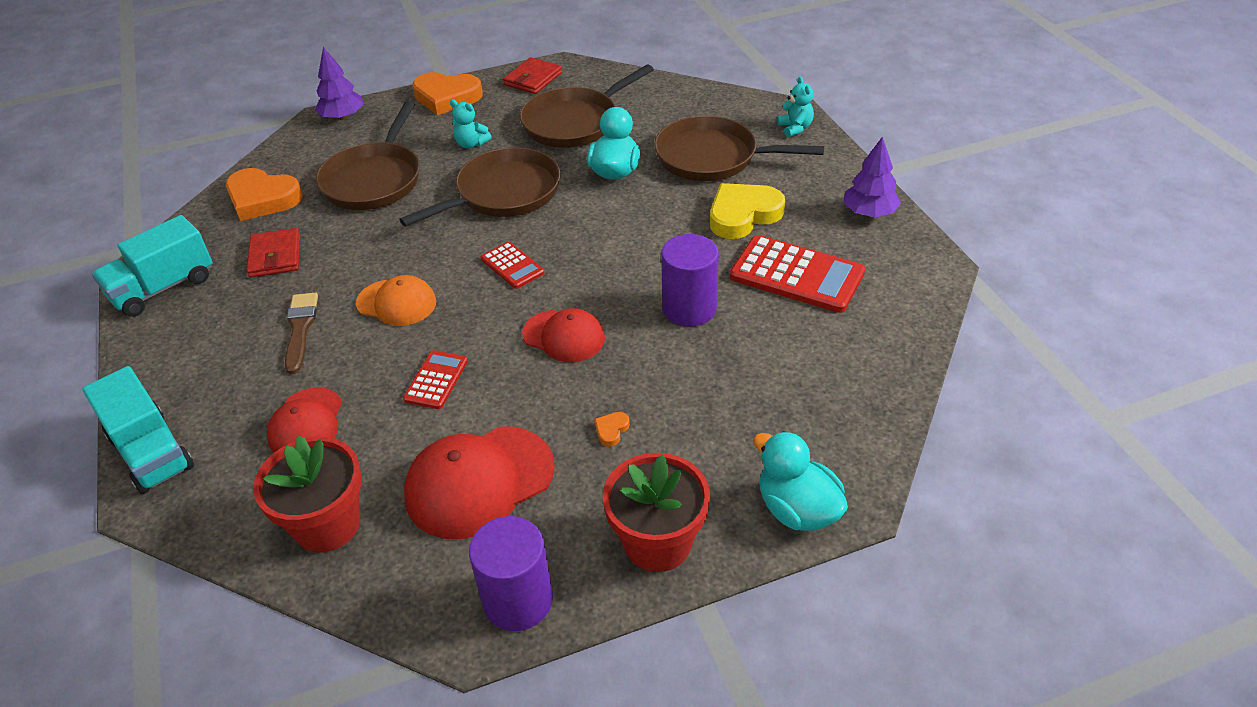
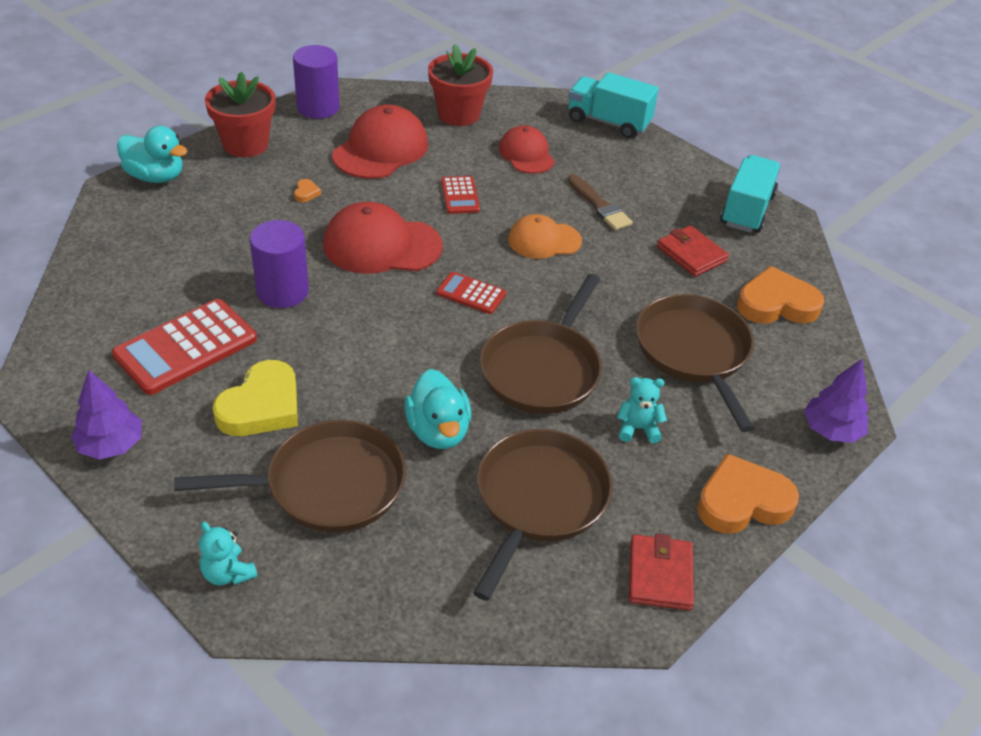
camera: 150 degrees right, 0 degrees up
(564, 336) = (382, 245): red cap -> red cap, size x1.58
(796, 275) = (186, 347): red calculator -> red calculator turned 45 degrees counterclockwise

